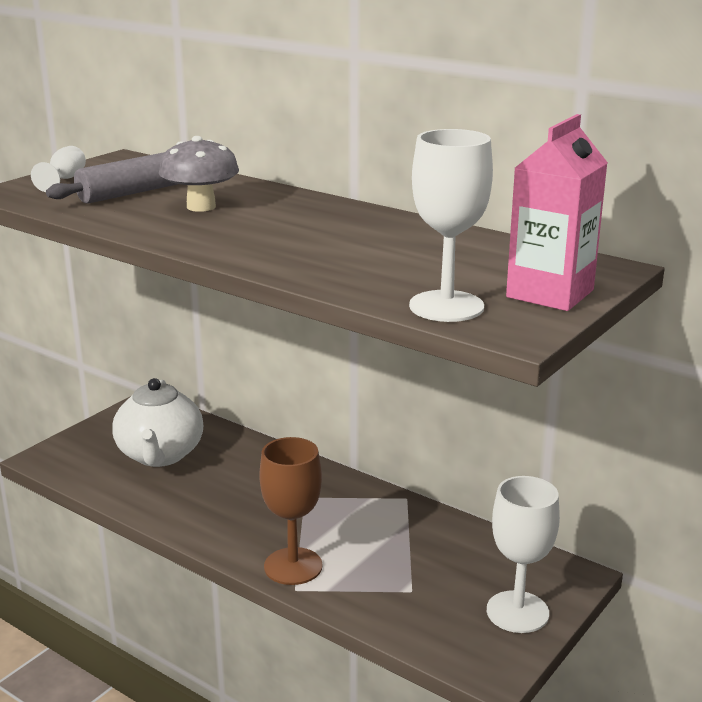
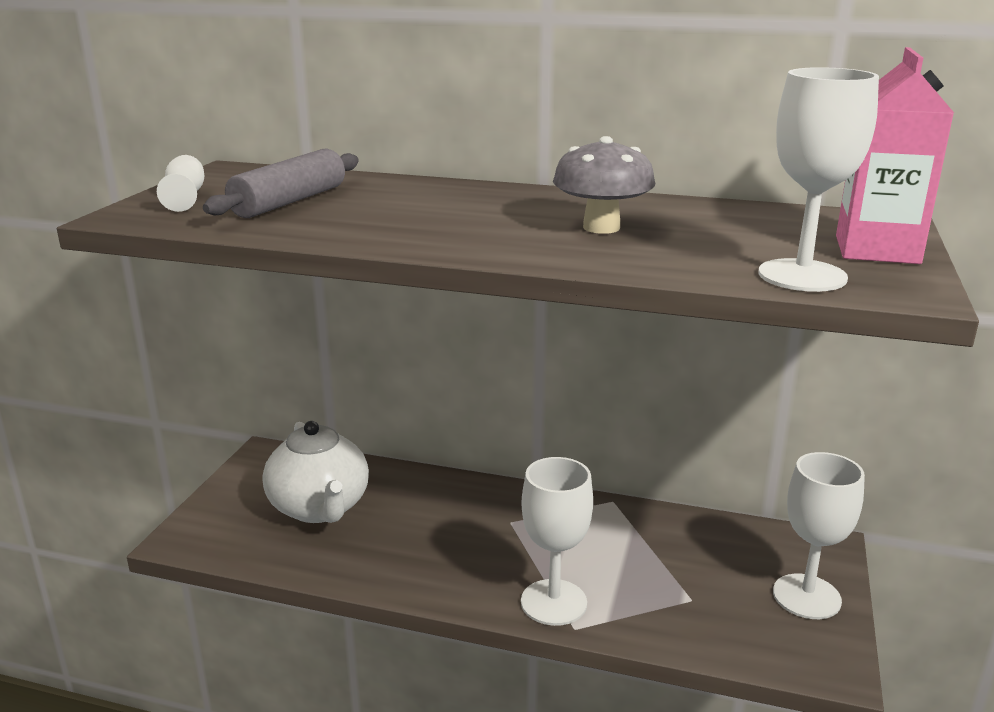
camera: 20 degrees left, 0 degrees up
(201, 207) = (390, 208): grey mushroom -> grey mushroom (601, 228)
(293, 566) = (553, 602): brown goblet -> white goblet

